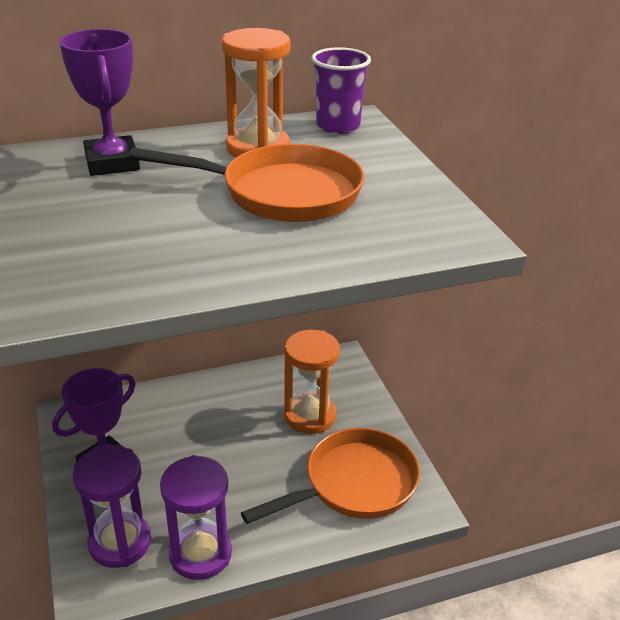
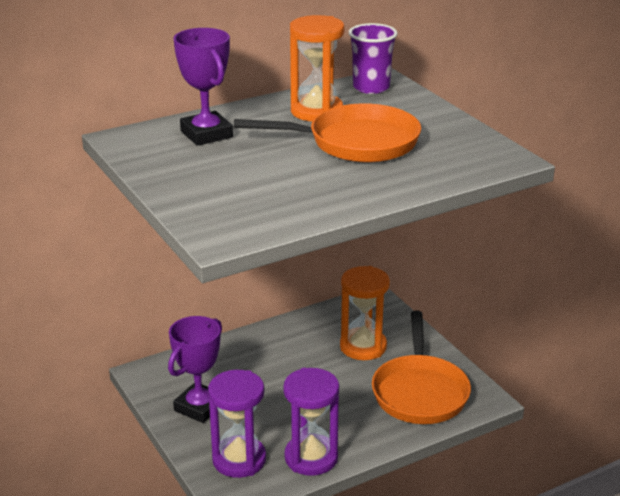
camera: 10 degrees left, 5 degrees down
(354, 484) = (420, 392): orange pan -> orange pan turned 135 degrees clockwise

